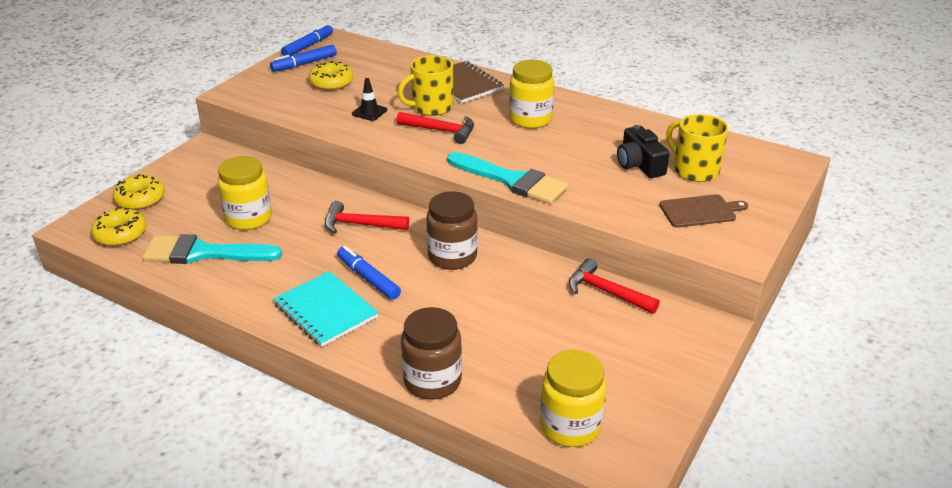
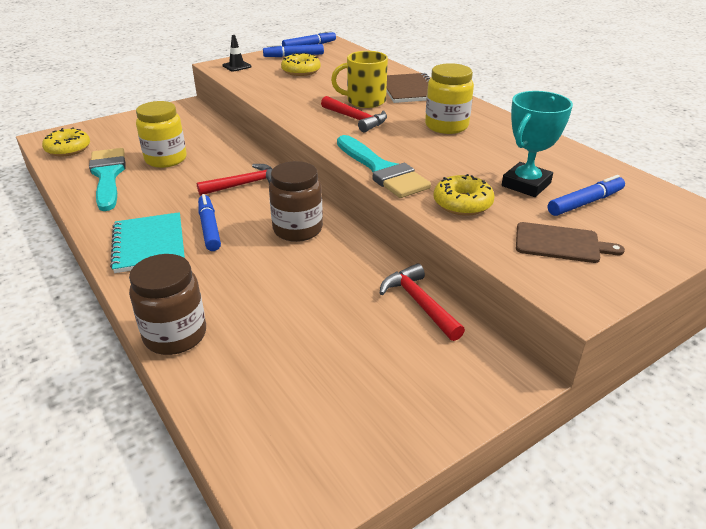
camera: 25 degrees right, 0 degrees up
(140, 199) = (107, 129): yellow donut -> yellow donut (462, 203)
(203, 253) = (108, 176): turquoise brush -> turquoise brush turned 45 degrees clockwise
(360, 225) = (244, 184): red hammer -> red hammer turned 120 degrees clockwise
(369, 112) = (309, 95): black traffic cone -> black traffic cone (237, 66)
(570, 426) = (263, 433): yellow jar -> none
(639, 164) = (526, 184): black camera -> turquoise trophy
(694, 170) = (585, 203): yellow mug -> blue marker

